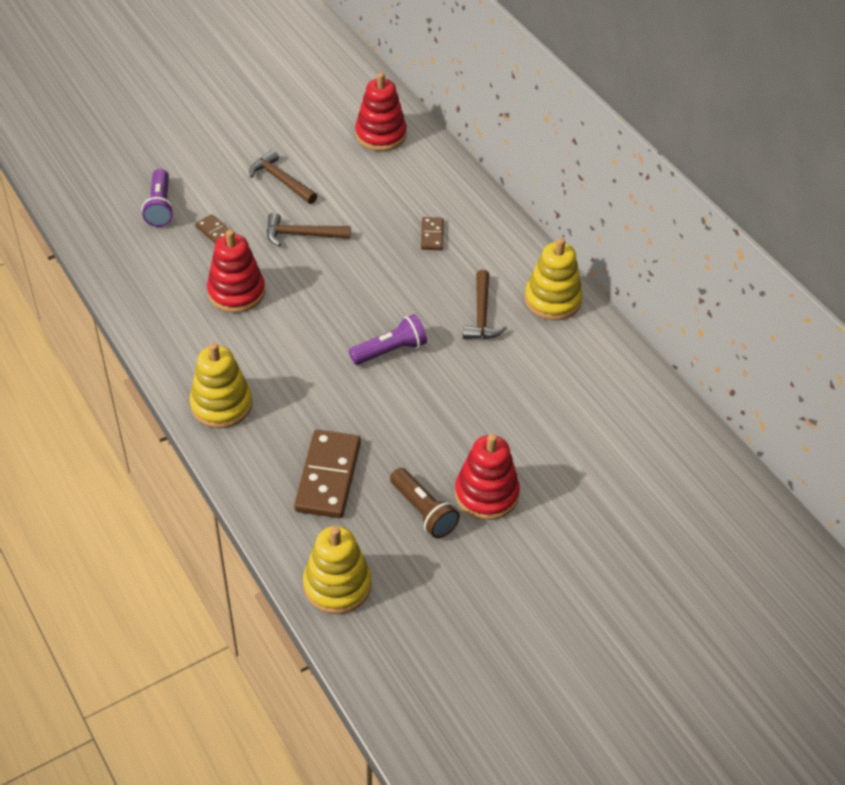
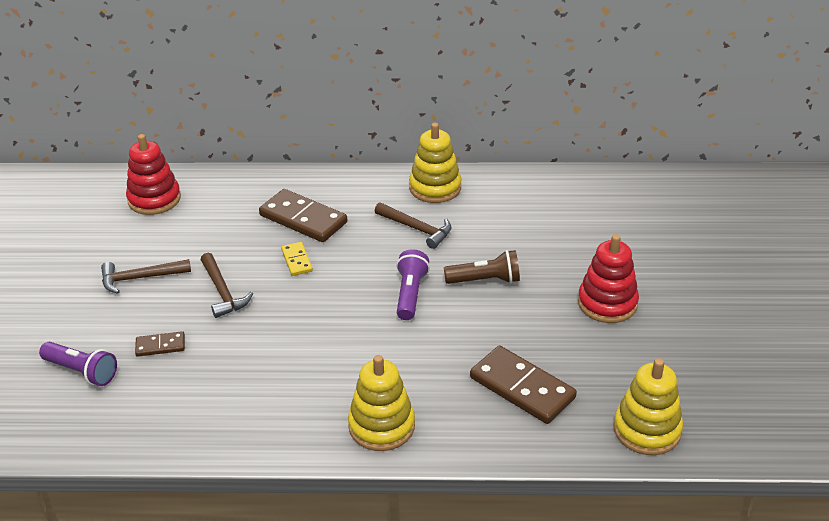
camera: 55 degrees left, 10 degrees down
(236, 292) = (250, 361): red stacking toy -> none
(302, 235) = (222, 292): brown hammer -> brown hammer turned 60 degrees counterclockwise
(375, 259) = (297, 260): none -> yellow domino
(423, 511) = (601, 345): brown flashlight -> brown flashlight (485, 280)
(432, 235) = (303, 219): brown domino -> brown domino, size x1.96

